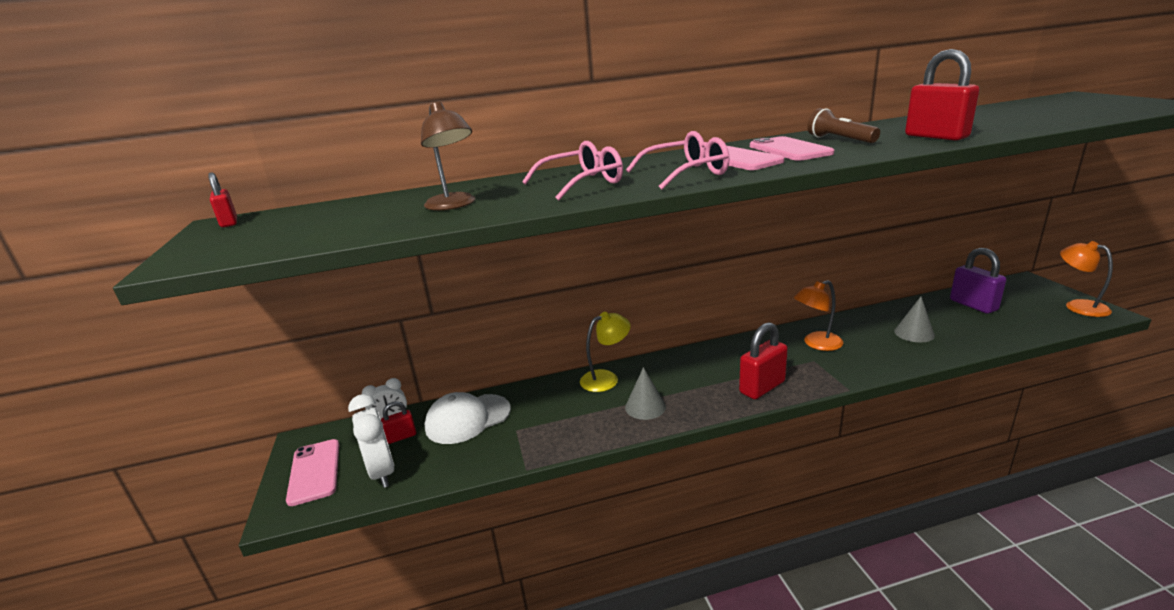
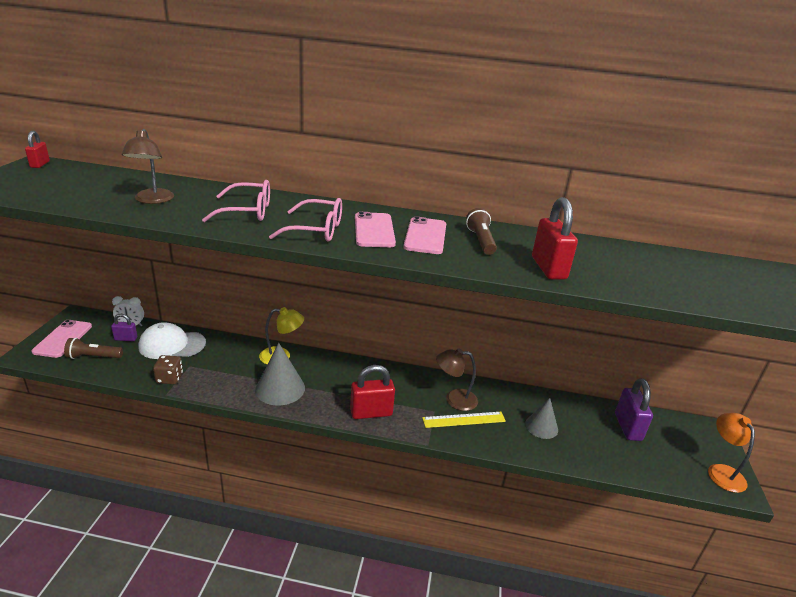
camera: 20 degrees right, 5 degrees up
(382, 472) = (93, 357): white clock -> brown flashlight
(401, 437) = (126, 339): red padlock -> purple padlock
(509, 452) = (169, 378): none -> brown dice
(645, 407) = (280, 388): grey cone -> grey cone, size x1.53
(816, 344) = (454, 399): orange lamp -> brown lamp
(848, 356) = (464, 420): none -> yellow ruler

